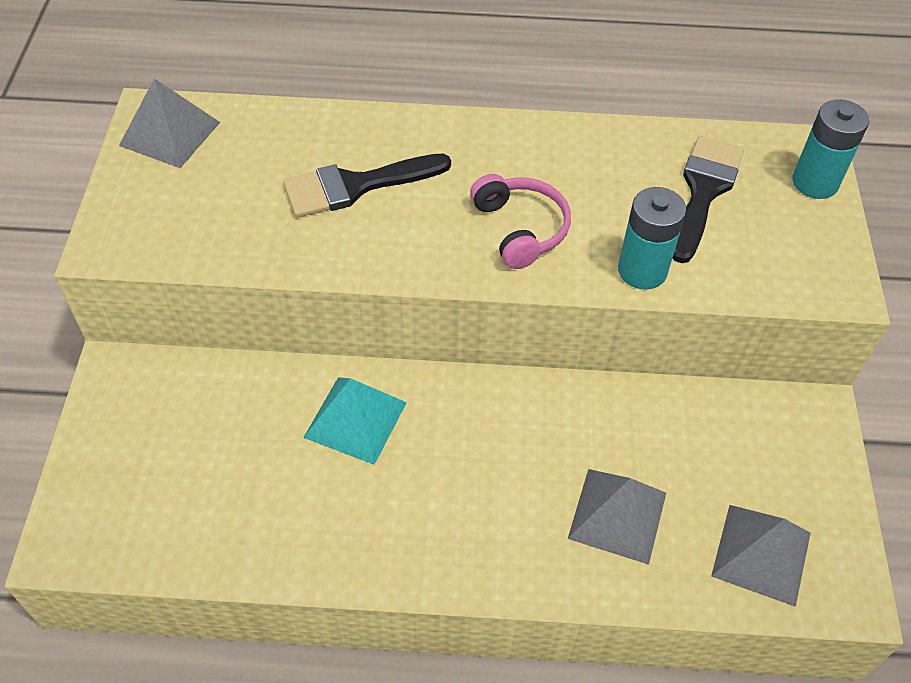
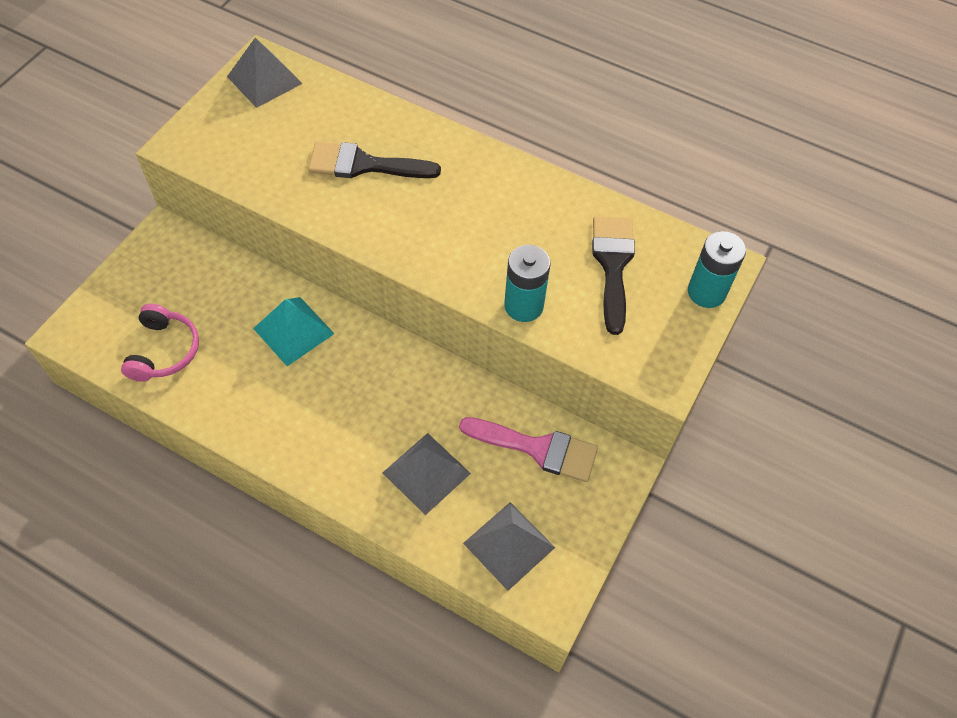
camera: 25 degrees right, 5 degrees up
(520, 229) = (457, 240): pink headphones -> pink headphones (164, 351)
(703, 191) = (613, 265): black brush -> black brush turned 45 degrees counterclockwise
(718, 432) = (537, 448): none -> pink brush

